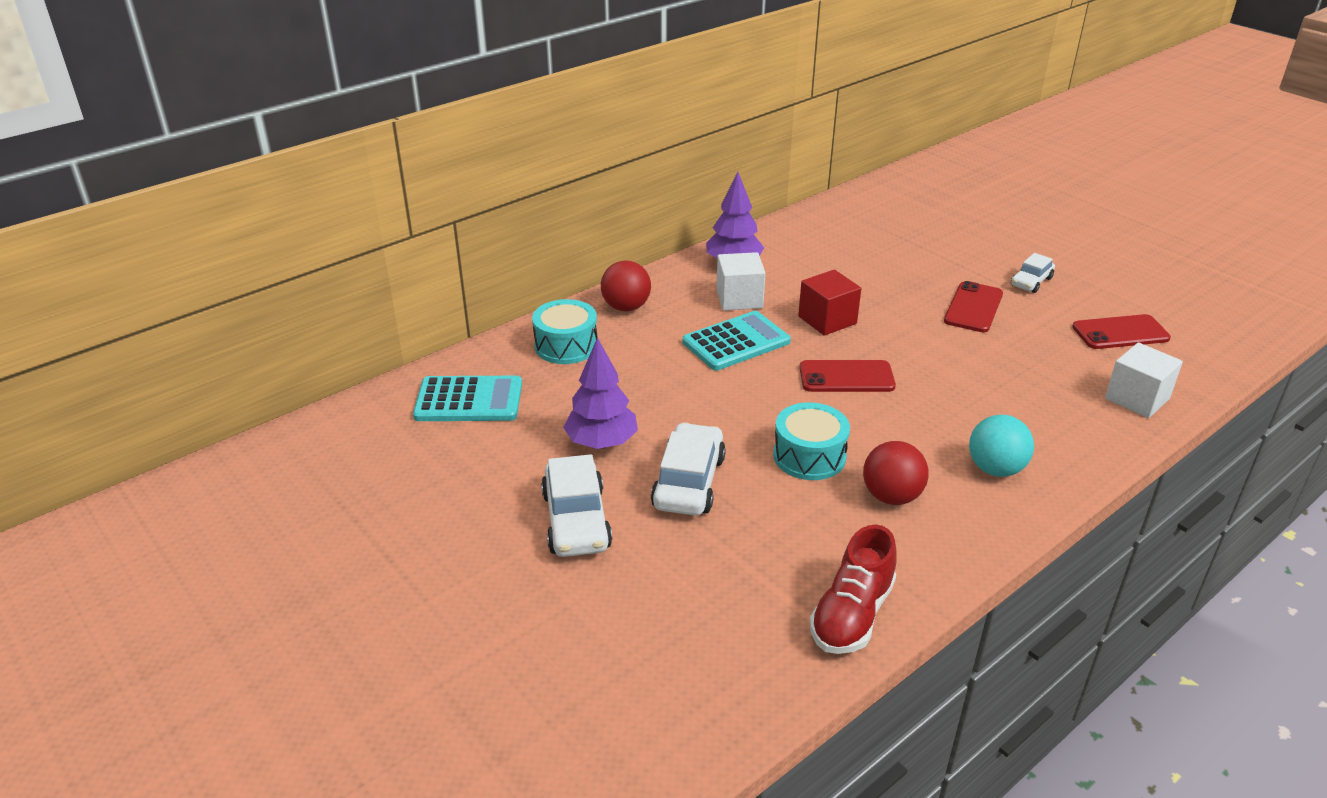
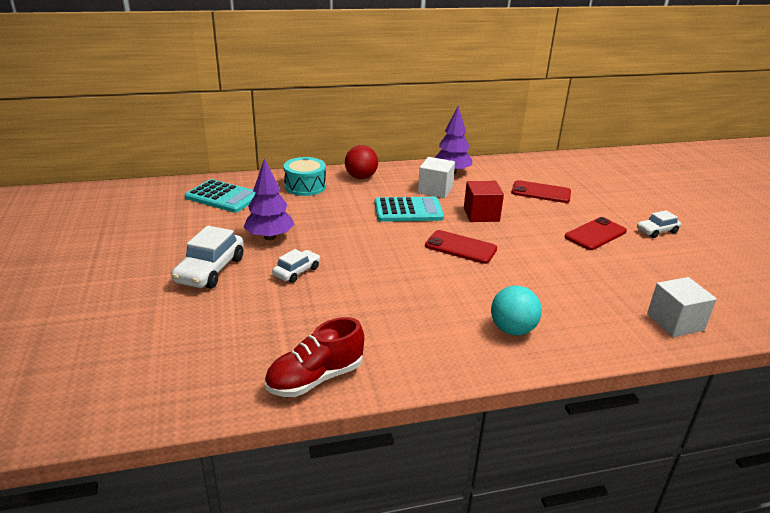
camera: 25 degrees right, 5 degrees down
(689, 482) = (297, 272): white car -> white car, size x0.59
(809, 456) = (387, 282): turquoise drum -> none
(891, 496) = (418, 321): red ball -> none
(1120, 333) = (702, 279): red phone -> red phone (541, 192)

